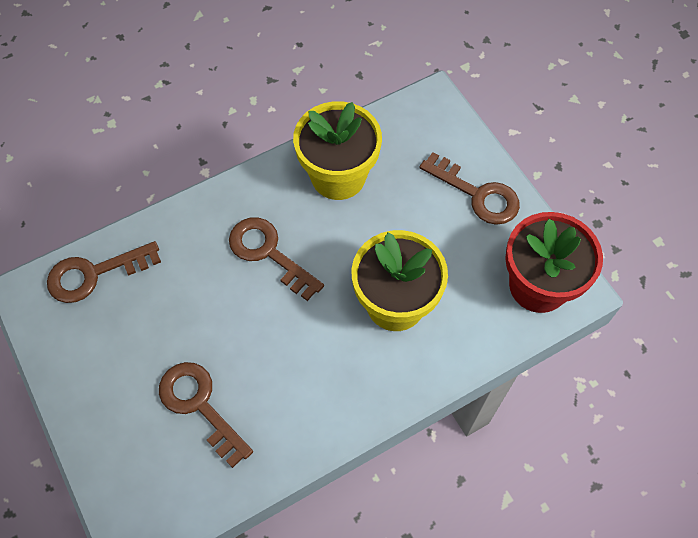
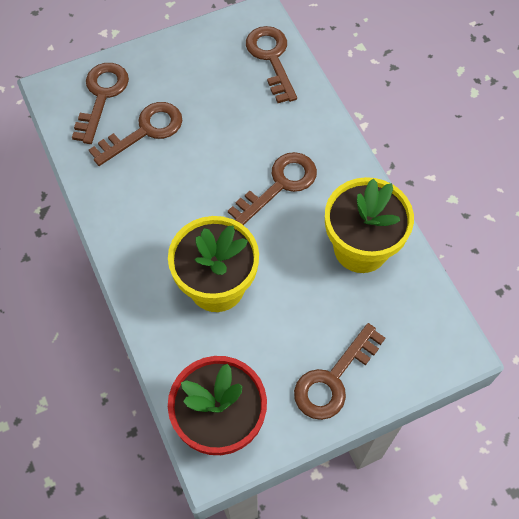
camera: 95 degrees right, 0 degrees up
(145, 467) = (102, 96): none -> brown key

